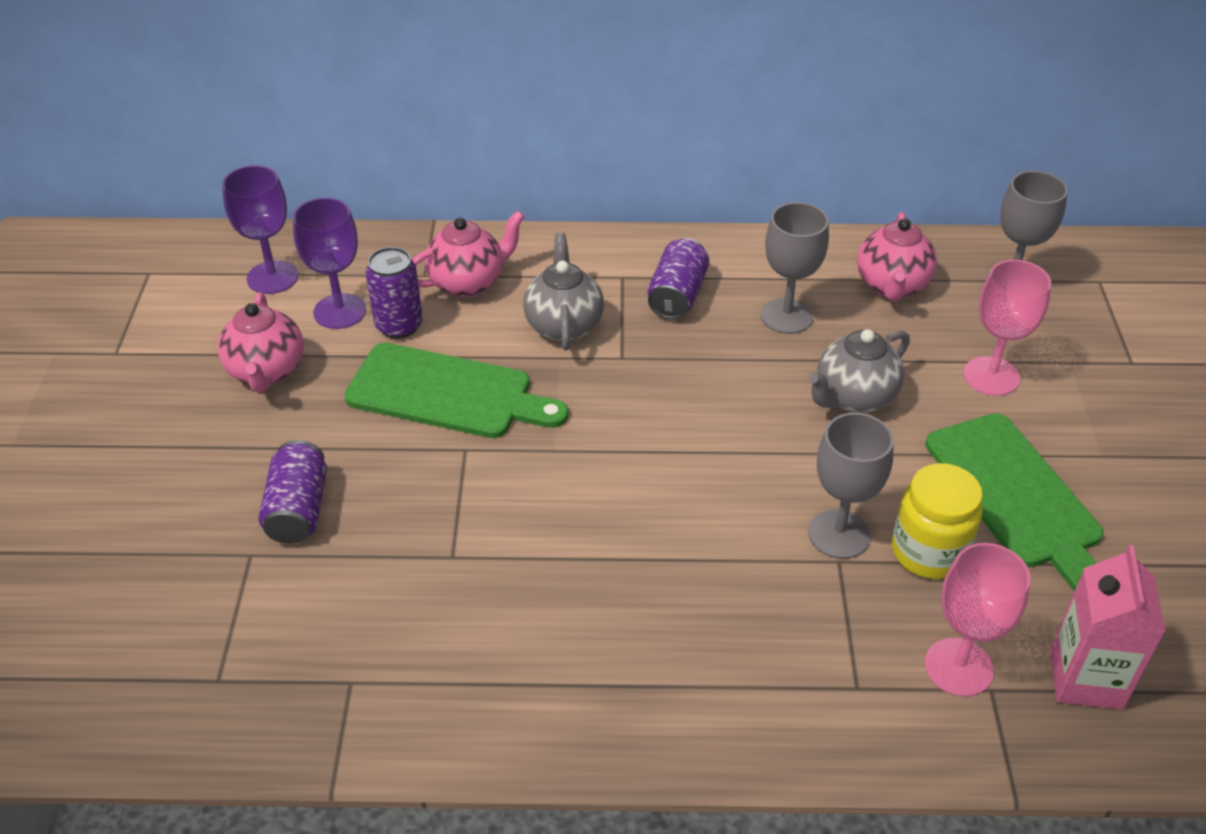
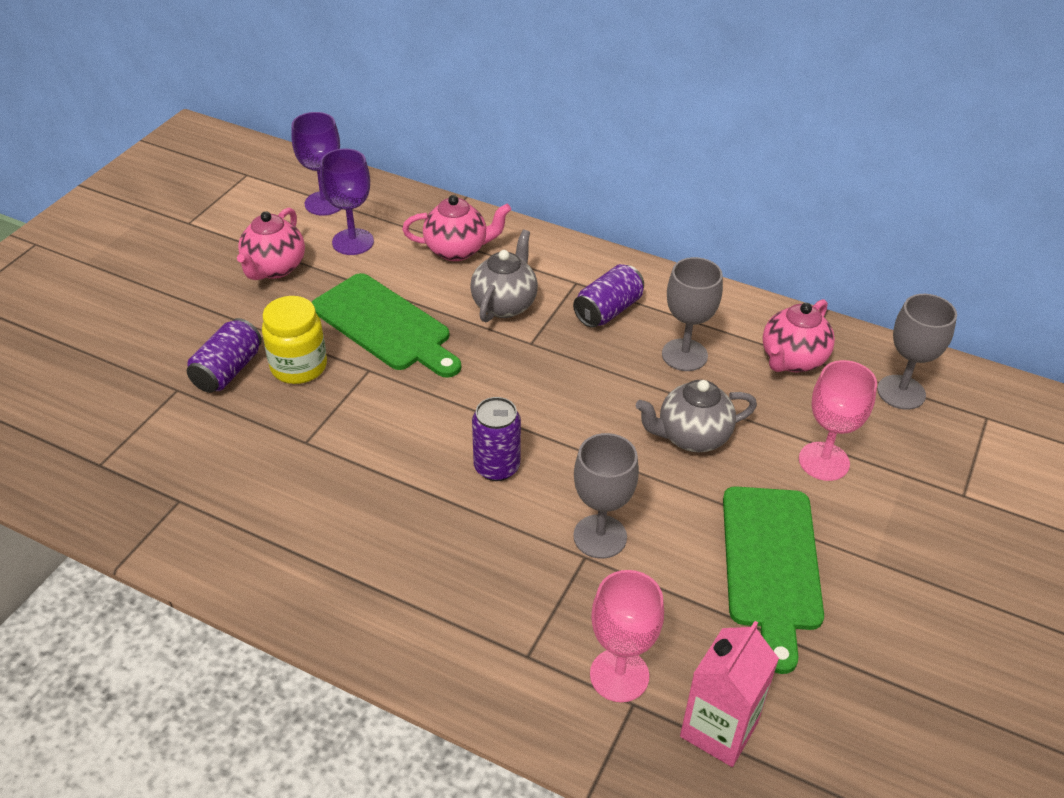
camera: 25 degrees right, 0 degrees up
(399, 325) = (386, 265): purple can -> purple can (496, 467)
(928, 552) = (662, 578): yellow jar -> yellow jar (299, 366)

